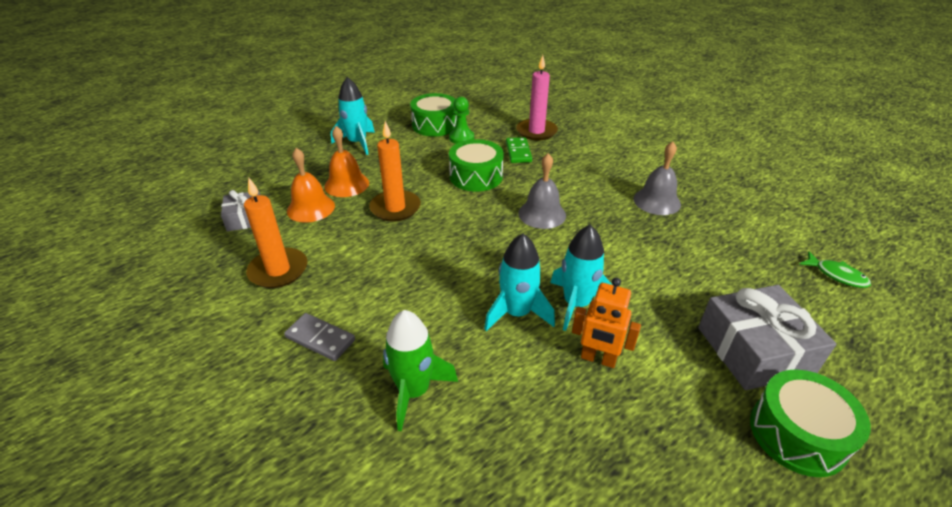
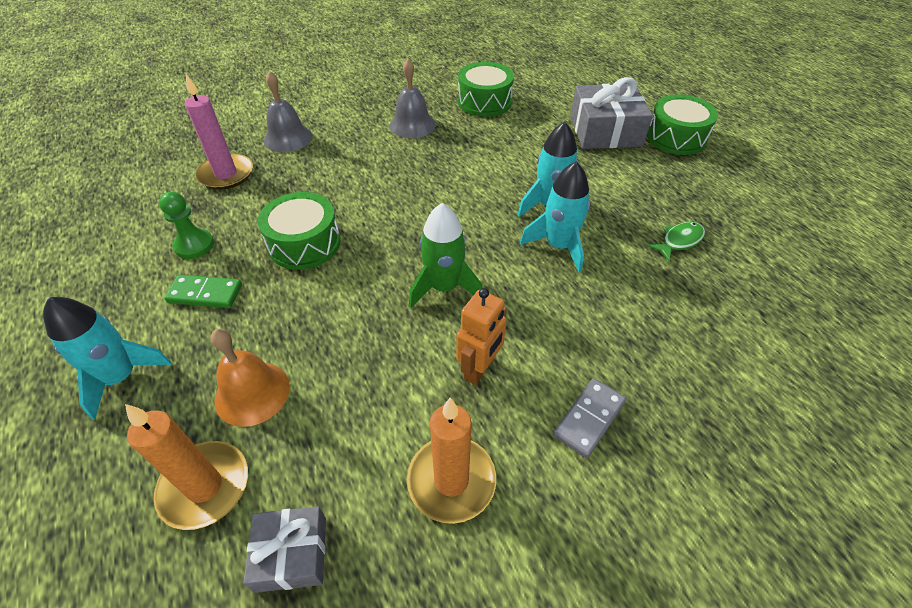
camera: 80 degrees left, 10 degrees up
(311, 208) = (300, 444): orange bell -> none
(395, 208) = (344, 332): orange candle -> orange candle (205, 486)
(414, 391) = (659, 333): green rocket -> green rocket (444, 287)
(435, 125) = (133, 270): green drum -> green drum (484, 102)
(518, 152) = (266, 198): green domino -> green domino (205, 294)
(542, 214) = (406, 202): grey bell -> grey bell (288, 138)
(598, 359) = (615, 207): orange robot -> orange robot (479, 369)
(836, 275) = (532, 74): green fish -> green fish (679, 241)

